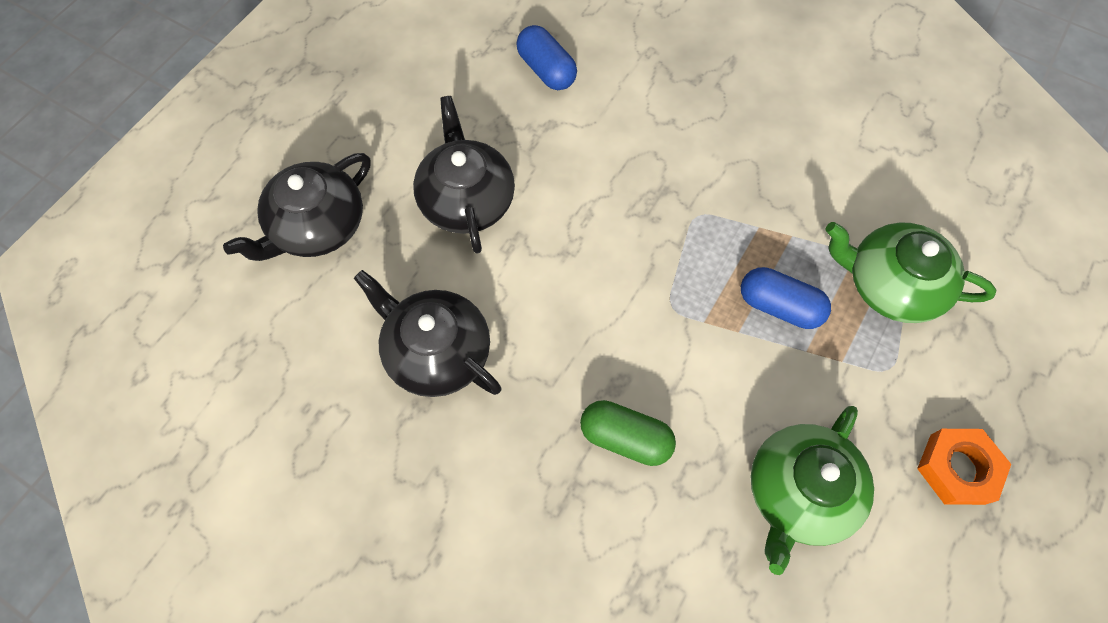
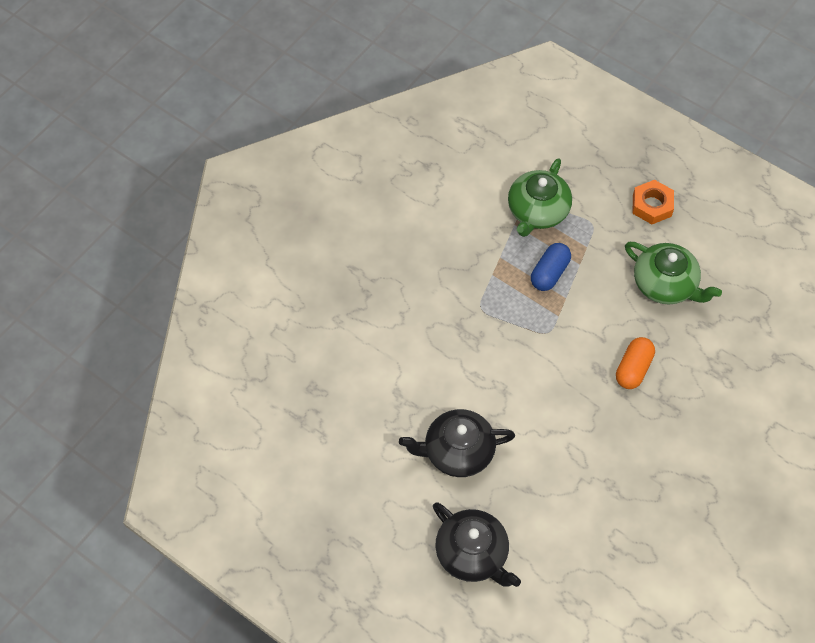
camera: 85 degrees left, 5 degrees down
(436, 352) = (574, 474): black teapot -> none
(546, 70) = (346, 391): blue capsule -> none
(625, 438) = (633, 369): green capsule -> orange capsule

